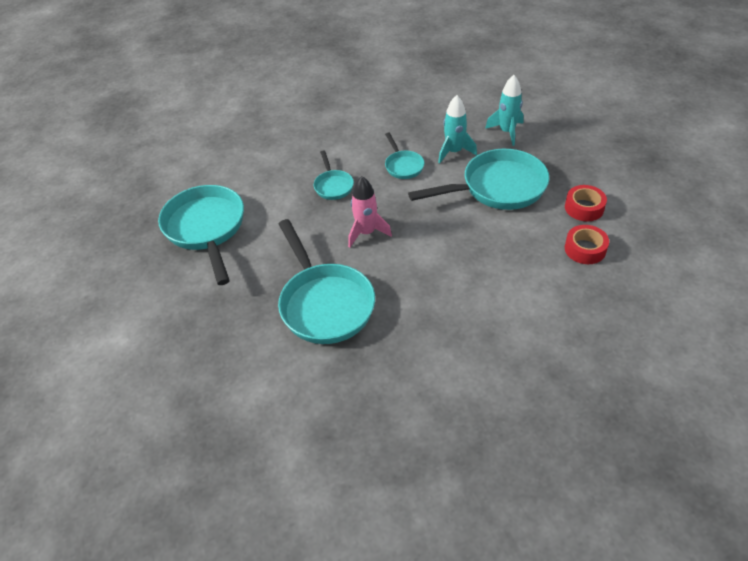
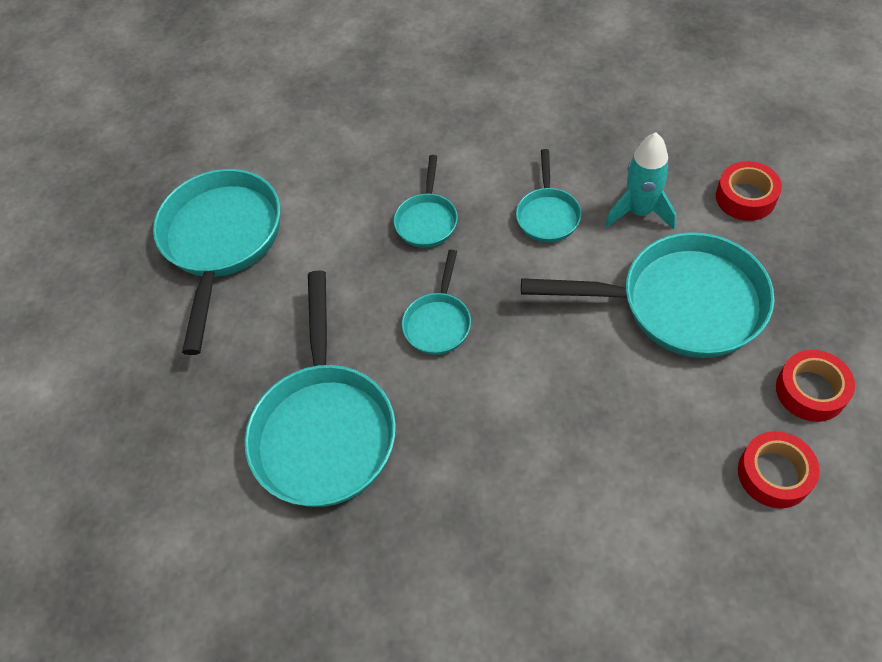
camera: 25 degrees right, 10 degrees up
(366, 233) = (438, 322): pink rocket -> turquoise pan
(507, 132) = (745, 197): turquoise rocket -> red tape

